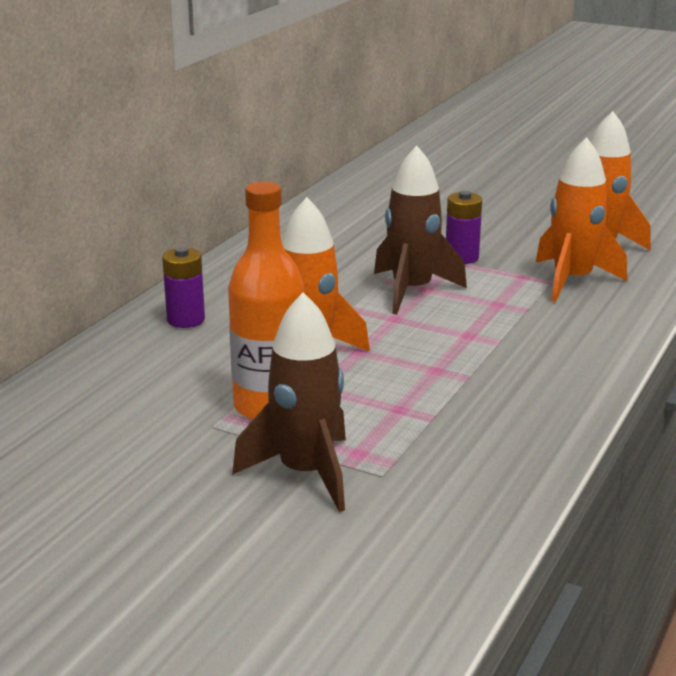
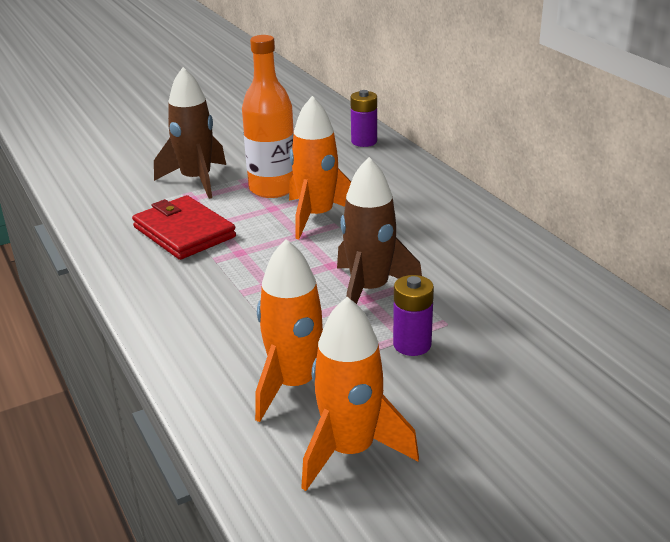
camera: 125 degrees right, 5 degrees up
(186, 320) = (419, 192): purple battery -> purple battery (364, 141)
(442, 420) = (184, 232): none -> red wallet

